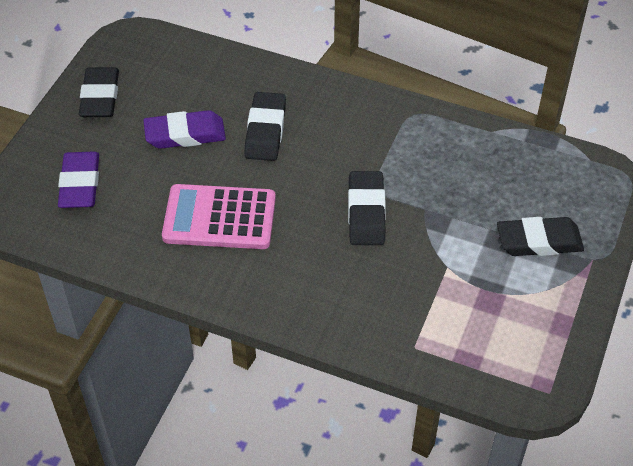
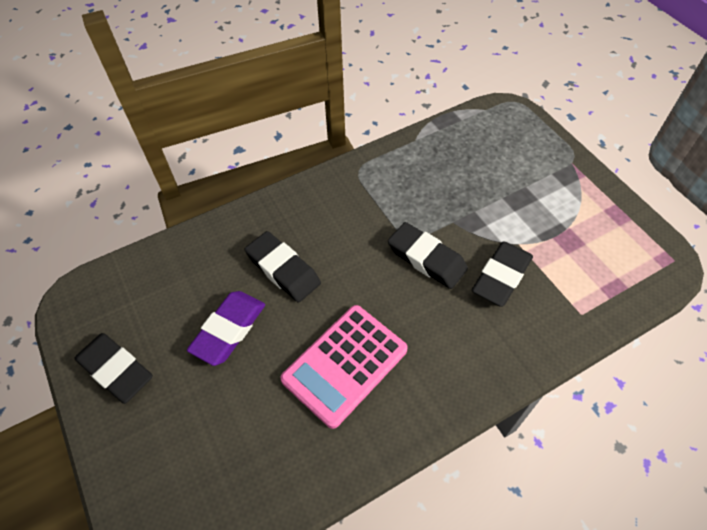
camera: 50 degrees left, 5 degrees up
(80, 184) = (200, 458): purple eraser -> none
(539, 241) = (535, 179): black eraser -> black eraser (501, 276)

